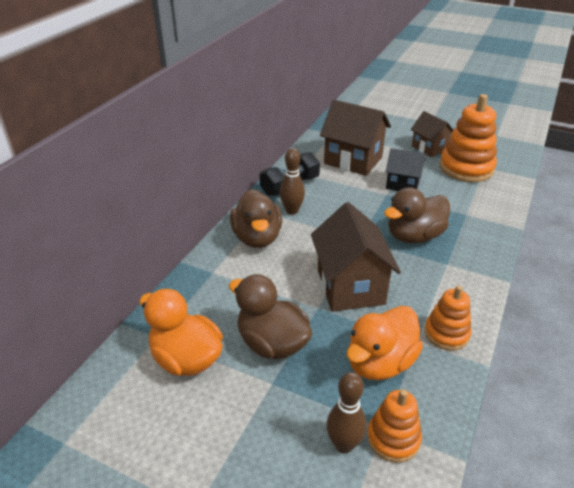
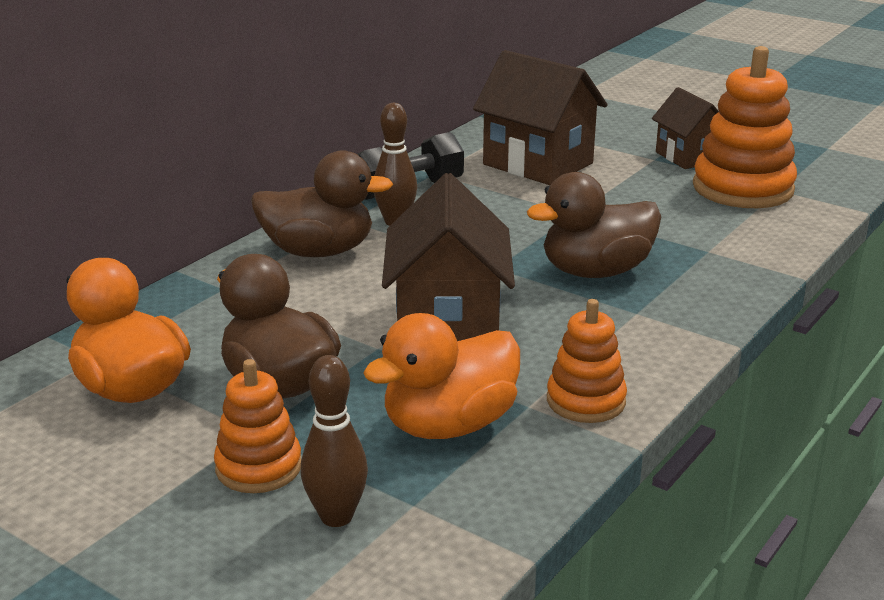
camera: 10 degrees right, 10 degrees down
(257, 238) = (318, 251): brown duck -> brown duck turned 90 degrees counterclockwise
(393, 438) = (423, 519): orange stacking toy -> orange stacking toy (258, 467)
(402, 184) = (611, 202): black house -> none

